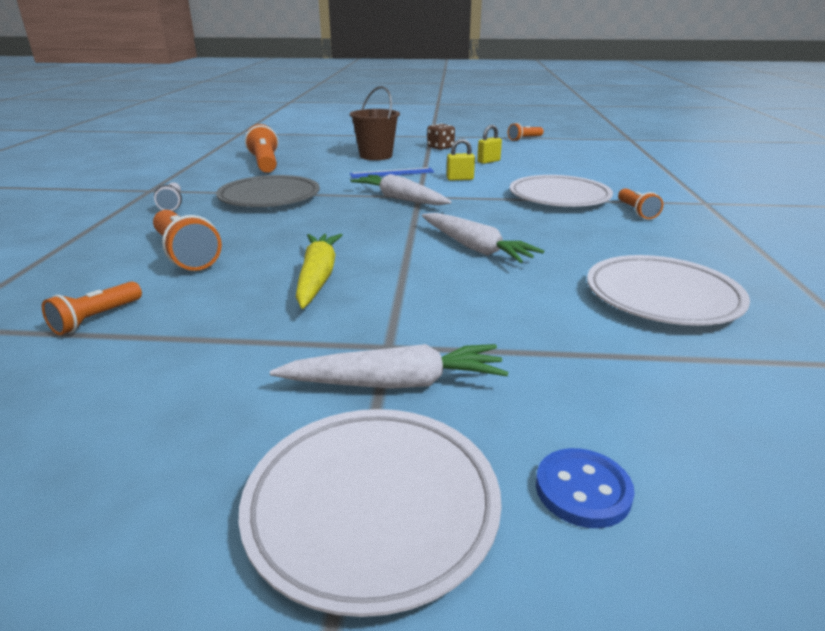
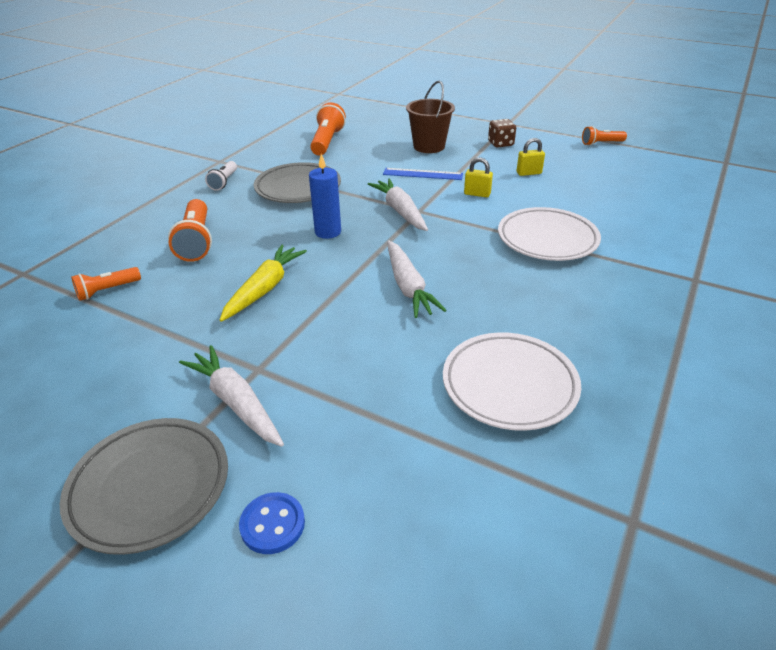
camera: 25 degrees right, 10 degrees up
(341, 223) = (328, 232): none -> blue candle
(372, 508) = (150, 487): white plate -> grey plate
(395, 383) = (236, 402): white carrot -> white carrot turned 150 degrees counterclockwise
(636, 211) = (604, 276): orange flashlight -> none

